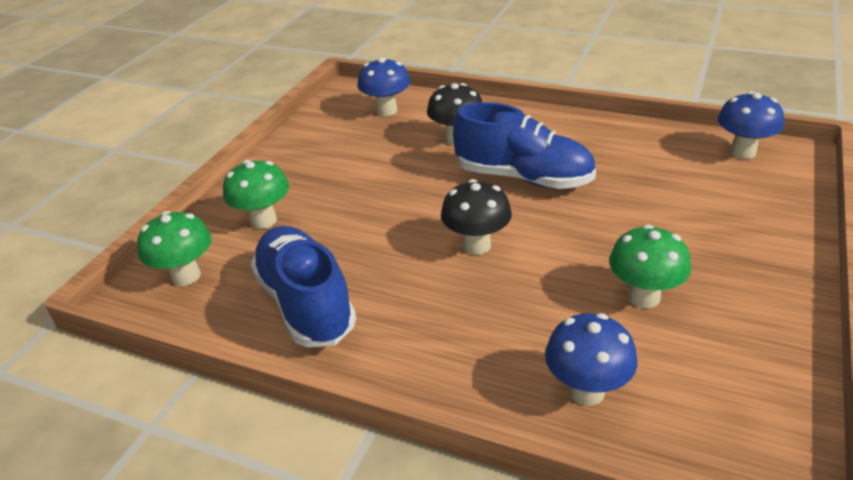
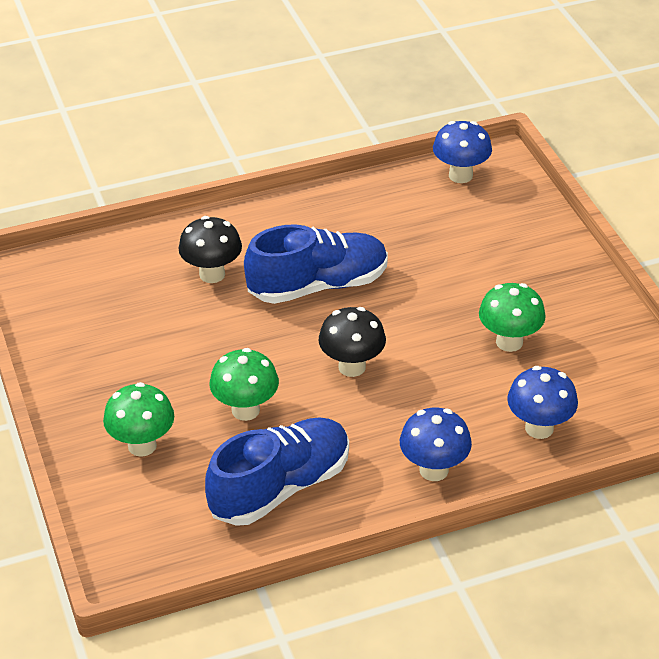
camera: 45 degrees left, 5 degrees up
(186, 276) = (146, 528): green mushroom -> green mushroom (245, 410)
(305, 303) = (280, 487): blue shoe -> blue shoe turned 120 degrees clockwise
(386, 110) = (100, 274): blue mushroom -> blue mushroom (434, 470)

